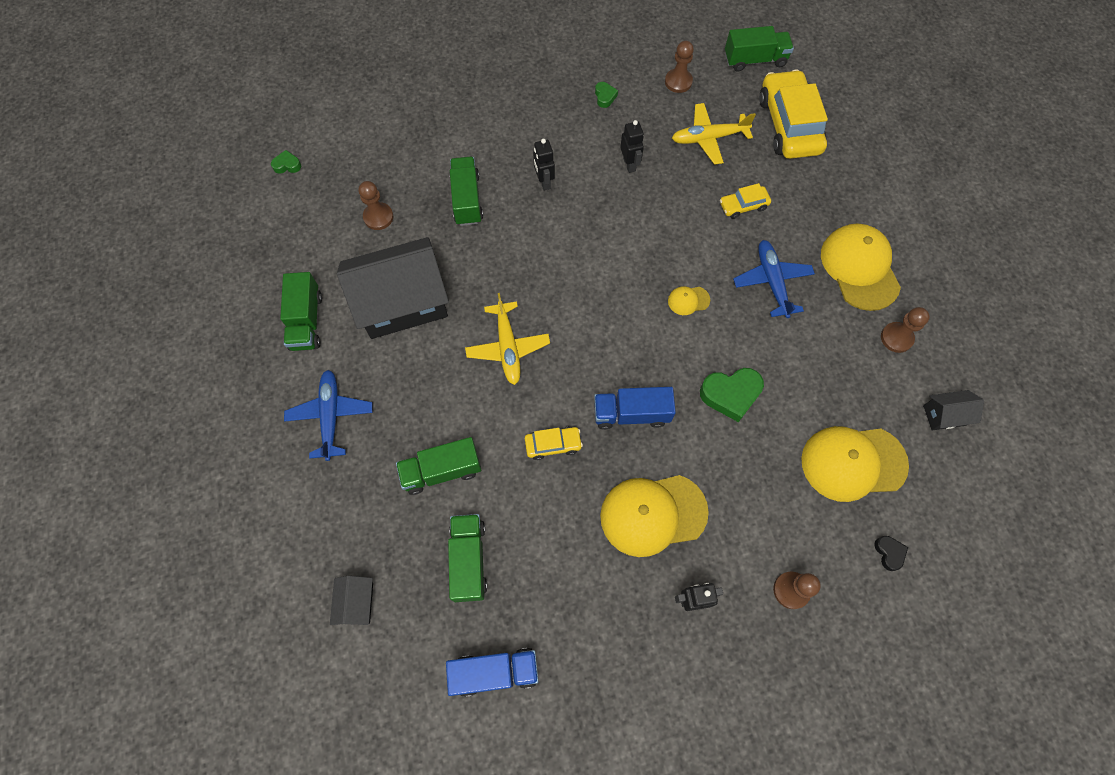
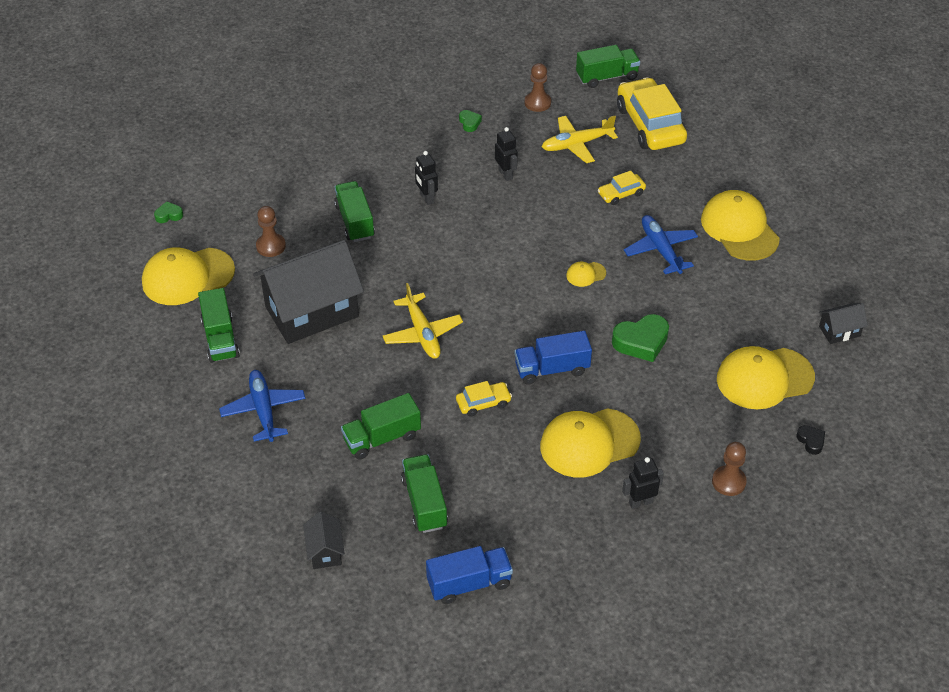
camera: 10 degrees left, 20 degrees down
(290, 241) = (187, 277): none -> yellow cap
(896, 338) = (784, 278): brown pawn -> none

